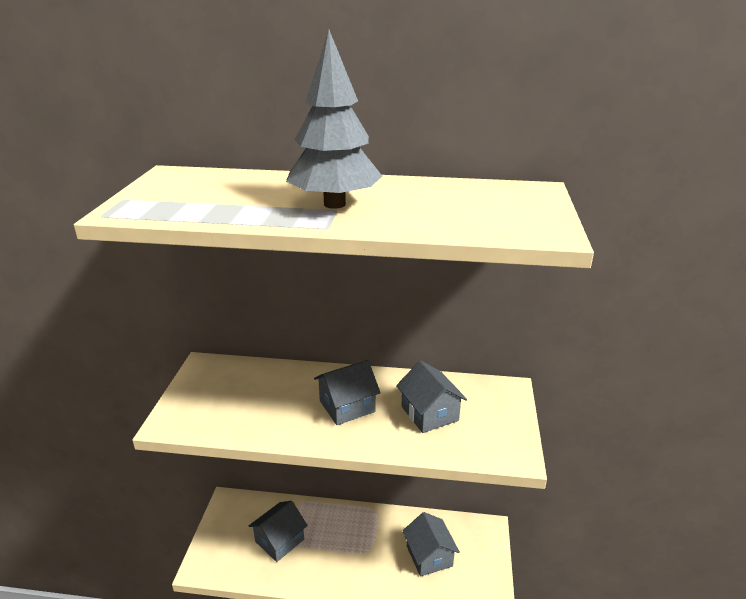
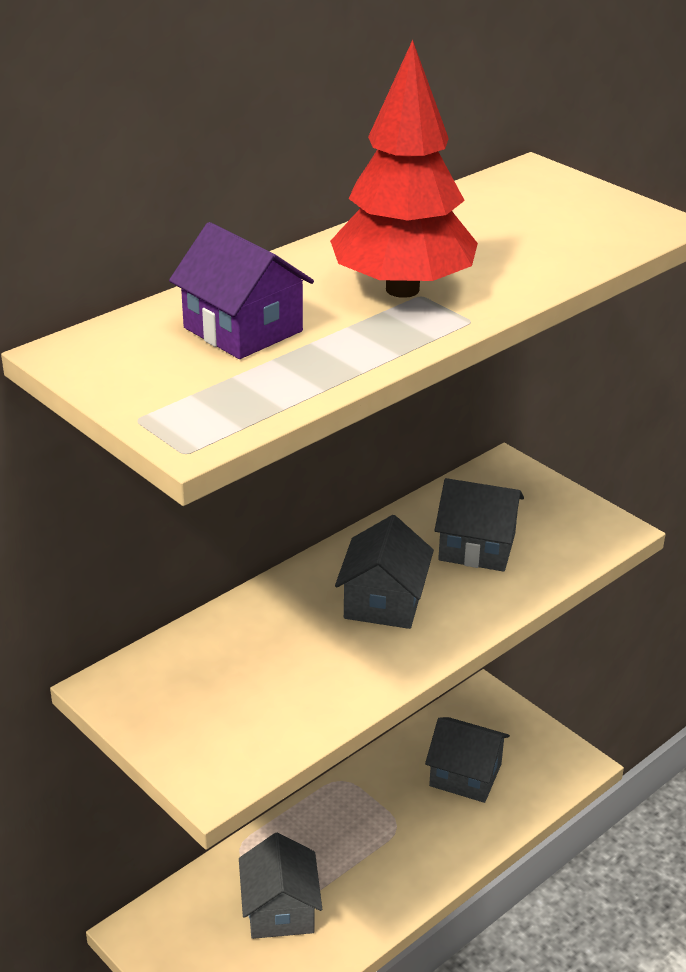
camera: 50 degrees left, 5 degrees up
(236, 190) = (243, 329): none -> purple house
(334, 204) = (402, 289): grey tree -> red tree

